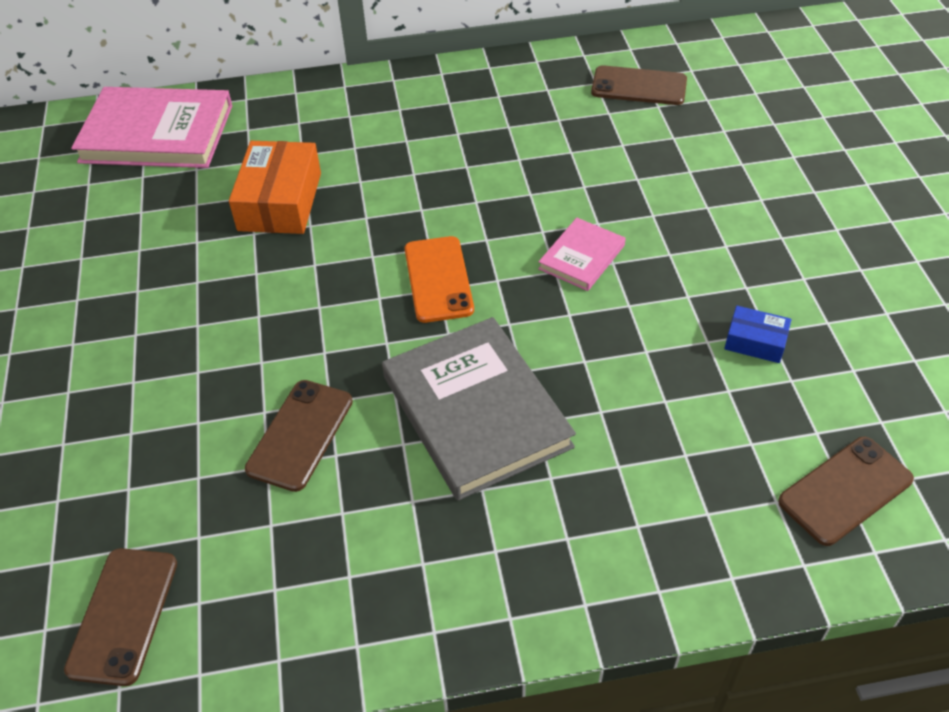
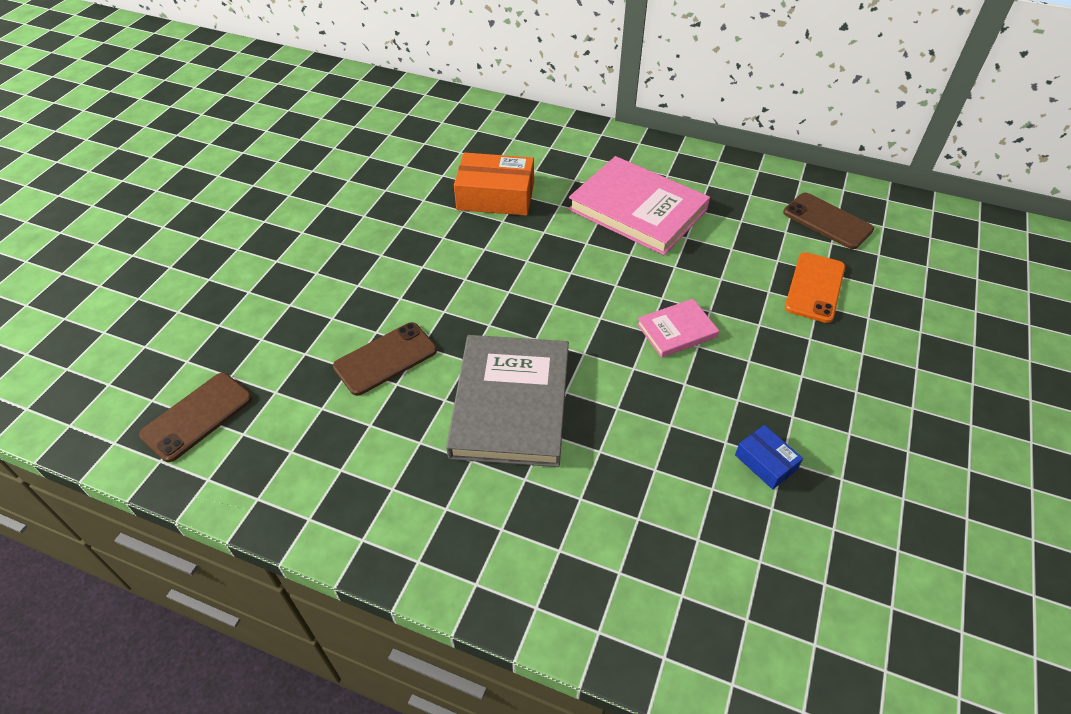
camera: 30 degrees right, 0 degrees up
(157, 133) = (454, 119): pink book -> pink book (637, 209)
(280, 201) = (495, 196): orange box -> orange box turned 60 degrees clockwise
(438, 279) = (559, 297): orange phone -> orange phone (814, 287)
(845, 491) = (747, 621): brown phone -> none

